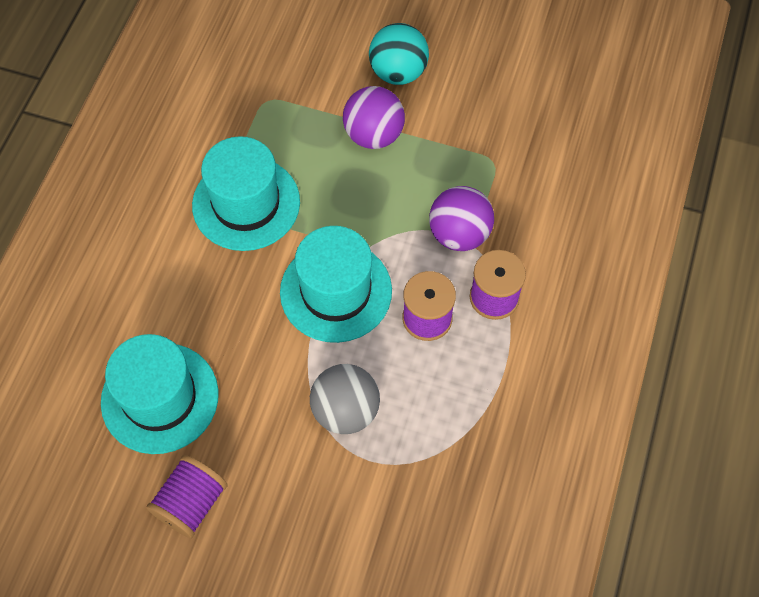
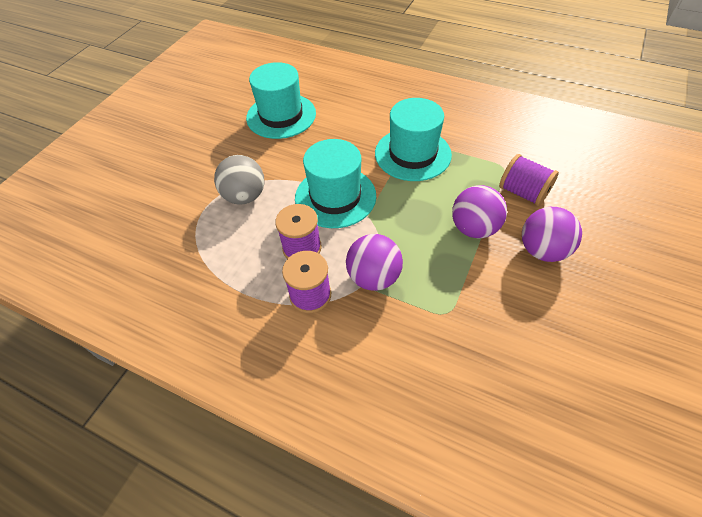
camera: 100 degrees right, 10 degrees down
(191, 503) = (213, 127): purple spool -> purple spool (523, 193)
(398, 72) = (542, 250): turquoise ball -> purple ball

